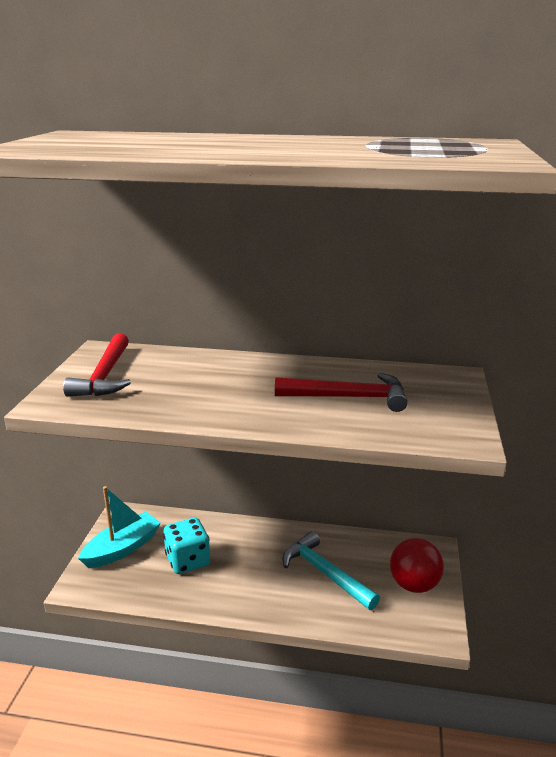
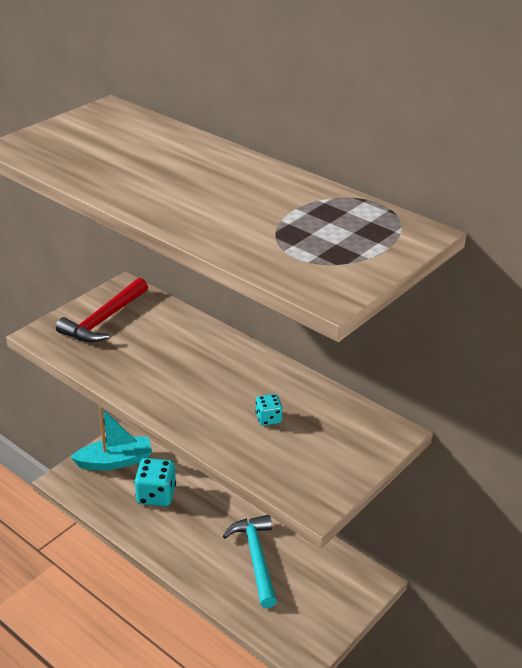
camera: 30 degrees right, 10 degrees up
(349, 397) = (268, 418): red hammer -> turquoise dice
(414, 585) = (322, 605): red ball -> none

